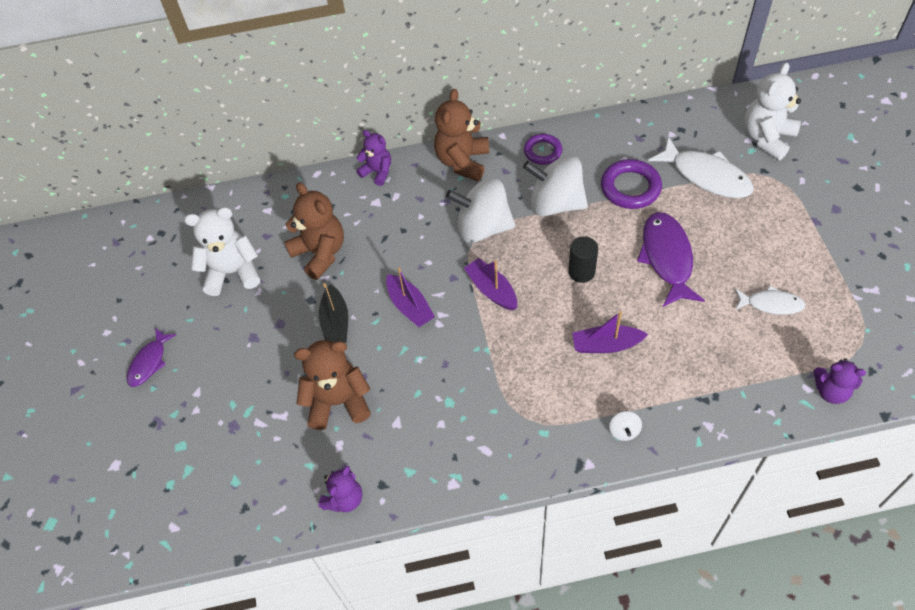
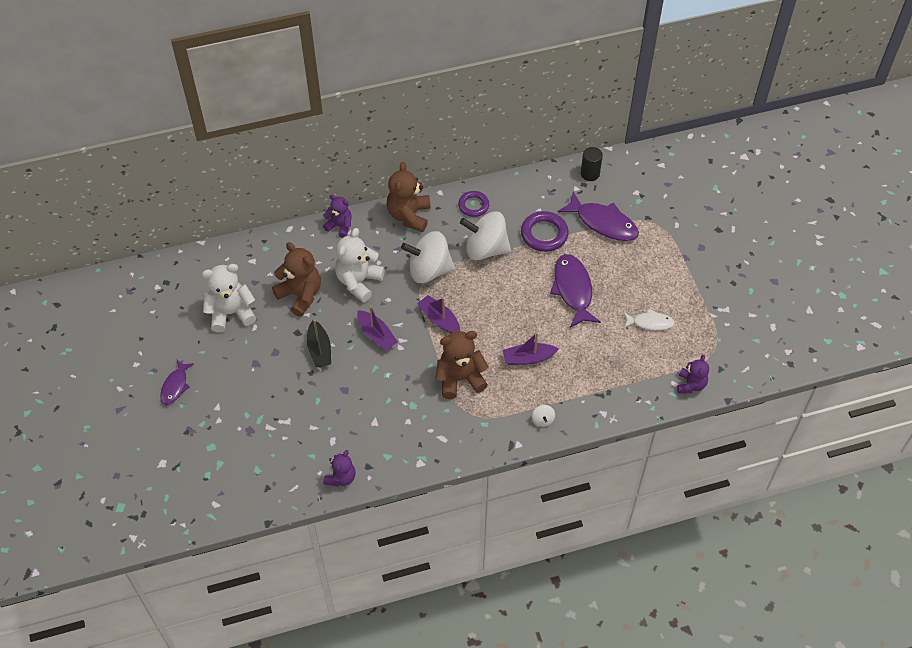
camera: 10 degrees left, 0 degrees up
(338, 402) = (328, 409): brown teddy bear -> brown teddy bear (460, 378)
(581, 272) = (508, 303): black cylinder -> black cylinder (590, 174)
(706, 176) = (603, 223): white fish -> purple fish
(767, 138) = (650, 190): white teddy bear -> white teddy bear (358, 281)
(830, 391) = (690, 385): purple teddy bear -> purple teddy bear turned 90 degrees counterclockwise

